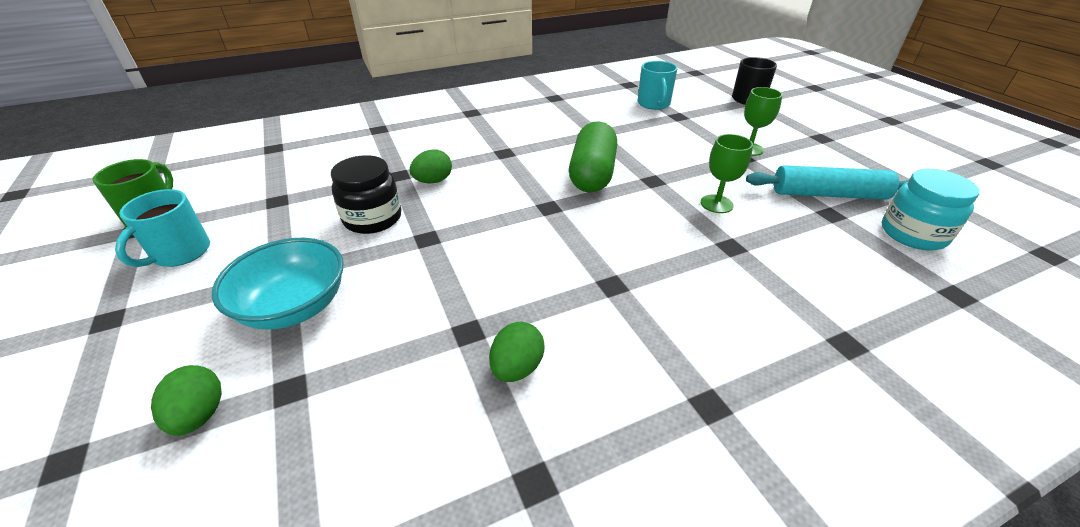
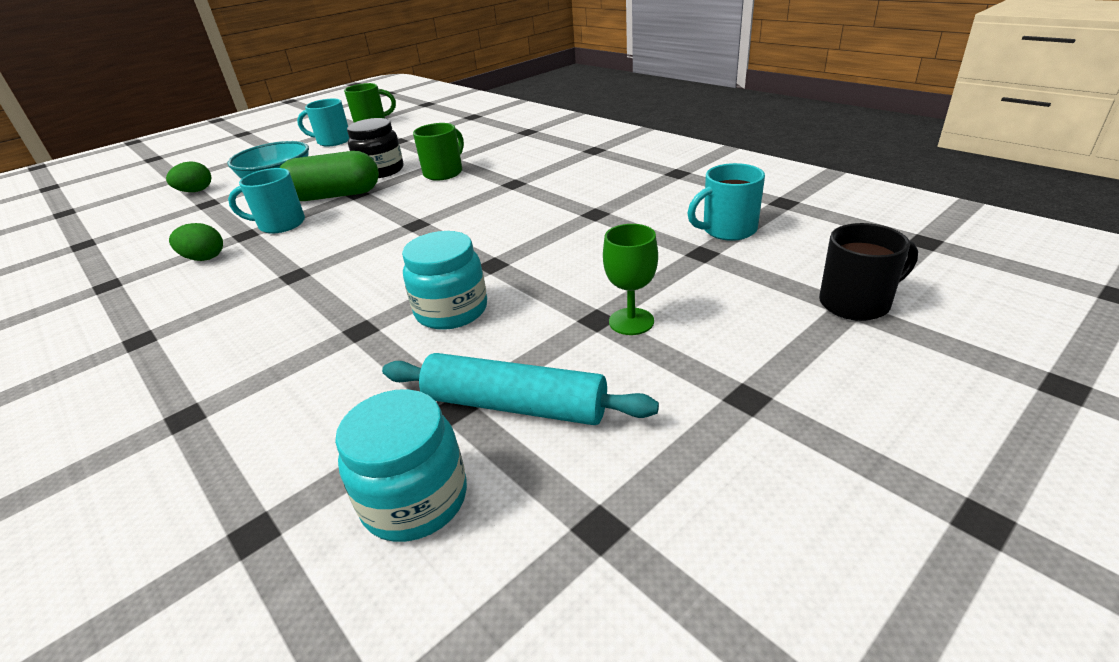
camera: 75 degrees right, 5 degrees down
(433, 181) = (444, 173): green egg -> green mug
(464, 299) = (280, 224): none -> turquoise mug
(592, 174) = (490, 230): green capsule -> green capsule (334, 195)
(716, 204) = (451, 311): green goblet -> turquoise jar
(828, 194) = (515, 405): turquoise rolling pin -> turquoise rolling pin turned 60 degrees counterclockwise

